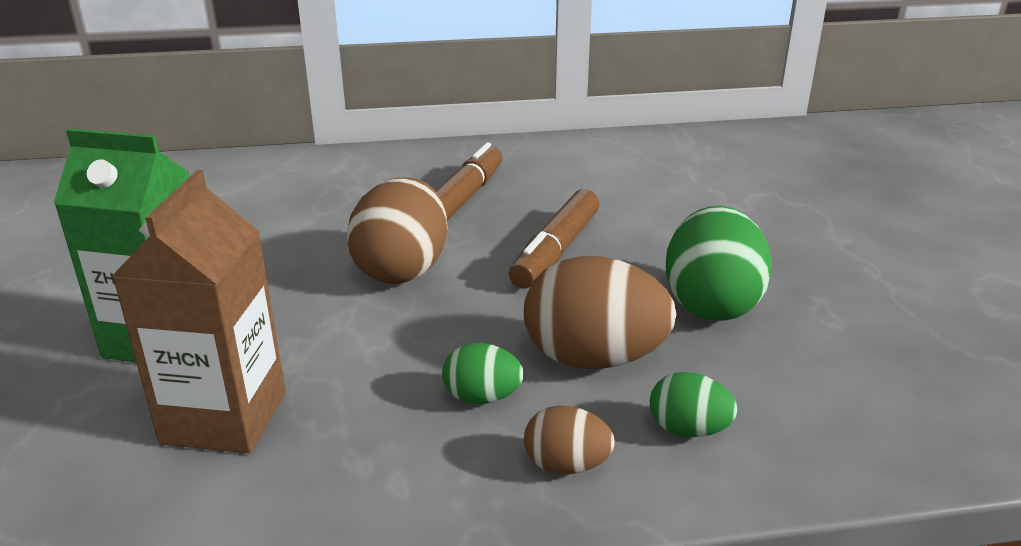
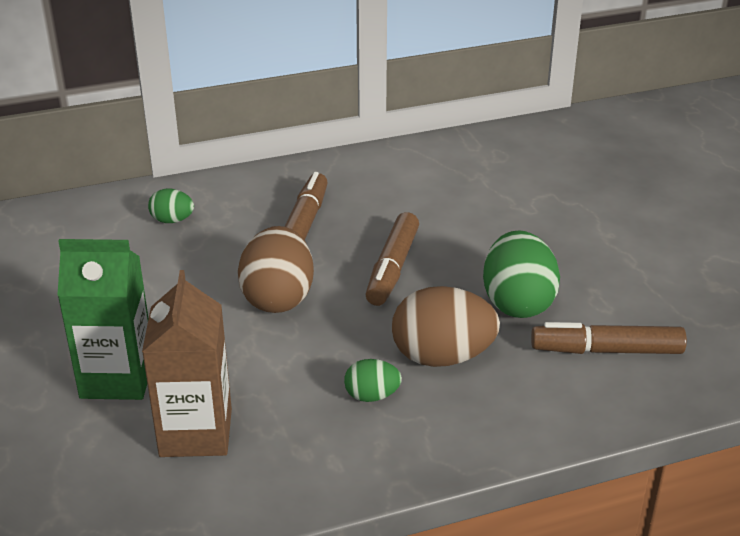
camera: 10 degrees left, 5 degrees up
(566, 465) = (441, 437): brown egg -> none
(688, 430) = (516, 402): green egg -> green egg (172, 220)
(831, 374) = (606, 350): none -> brown marker

